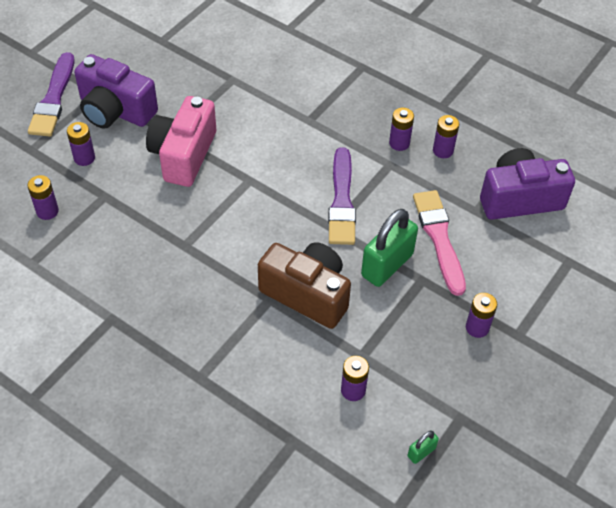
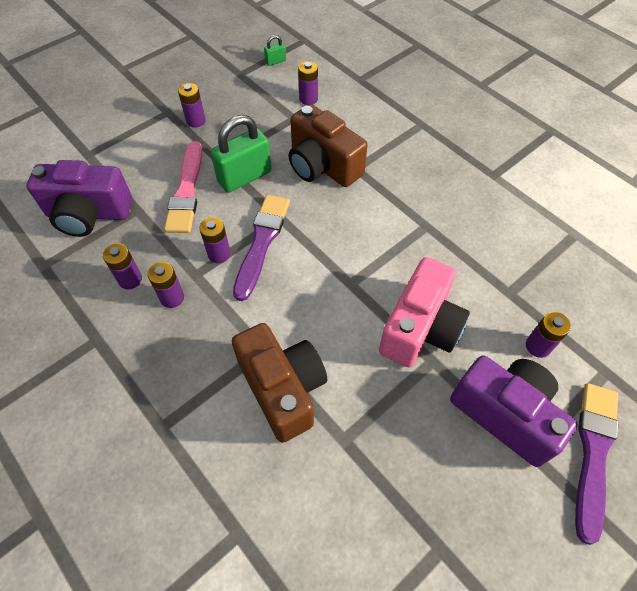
camera: 165 degrees left, 5 degrees up
(47, 211) = (569, 285): purple battery -> purple battery (219, 254)
(284, 99) = (283, 389): none -> brown camera

